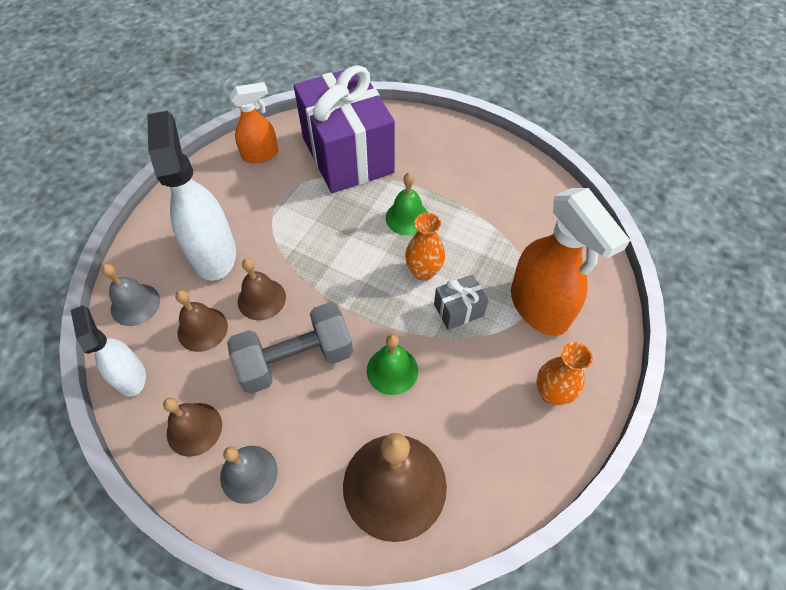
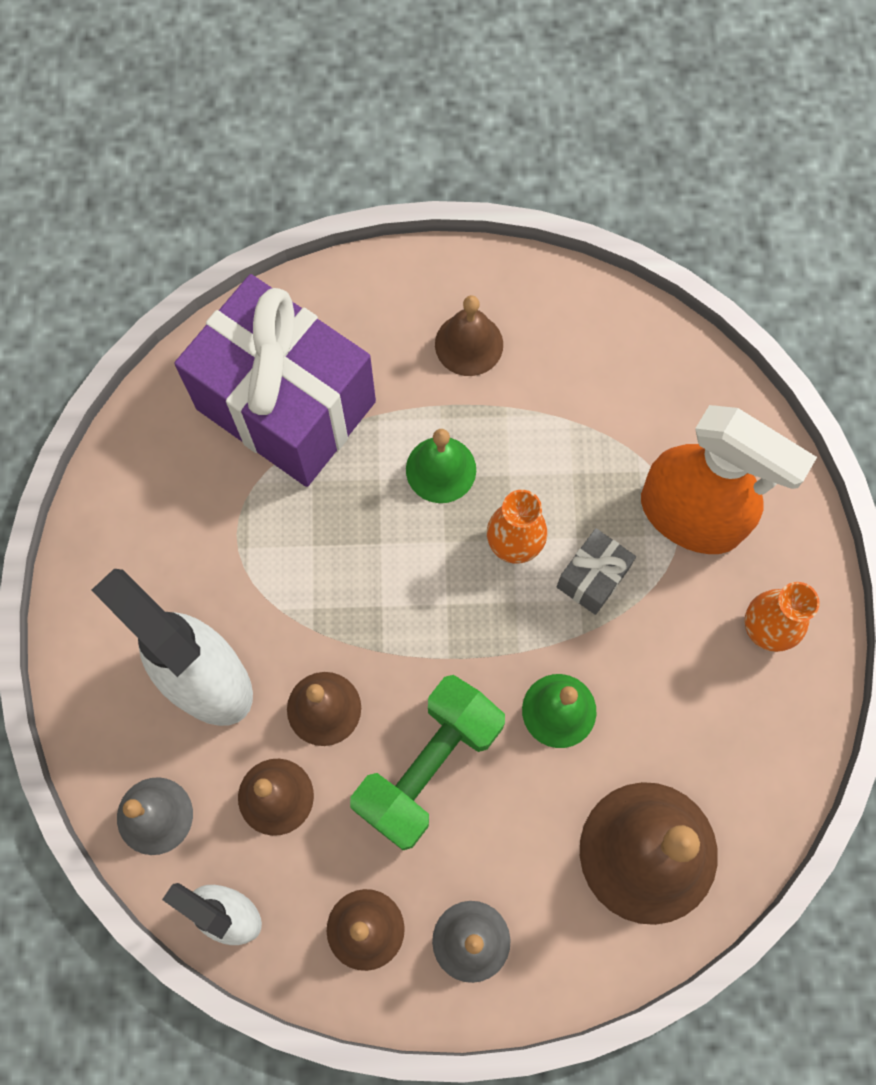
camera: 30 degrees left, 15 degrees up
(261, 154) = (152, 474): orange spray bottle -> none
(295, 359) = (428, 766): grey dumbbell -> green dumbbell
(461, 170) = (469, 344): none -> brown bell

